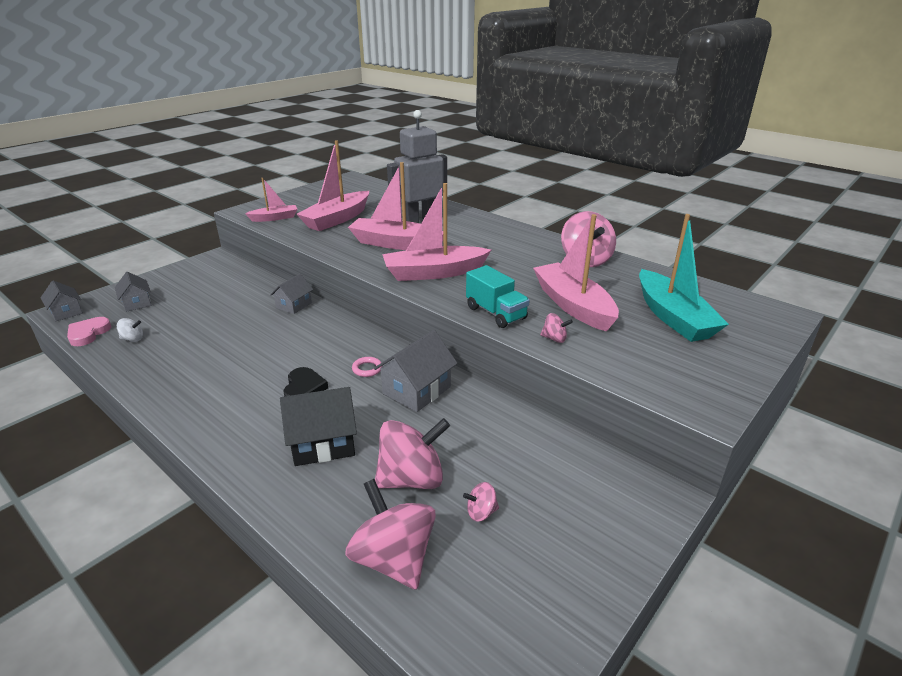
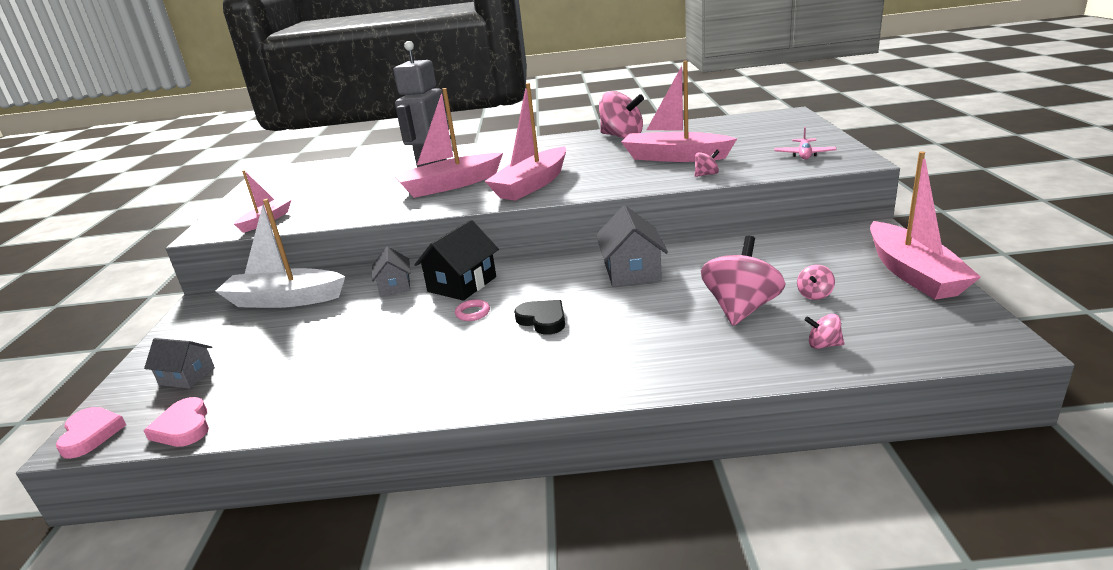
camera: 40 degrees left, 5 degrees down
(66, 312) = (91, 434): grey house -> pink heart
(132, 339) = (262, 397): white spinning top -> none
(242, 280) = (284, 300): none -> white boat
(323, 443) = (638, 333): black house -> black house (462, 284)
(337, 219) = (343, 195): pink boat -> pink boat (913, 273)
(367, 369) = (565, 283): pink ring -> pink ring (473, 313)
(394, 558) = (823, 345): pink spinning top -> pink spinning top, size x0.45
(496, 313) = (637, 182): turquoise truck -> none
(673, 317) = (742, 137): turquoise boat -> none
(679, 370) = (804, 154): none -> pink plane

